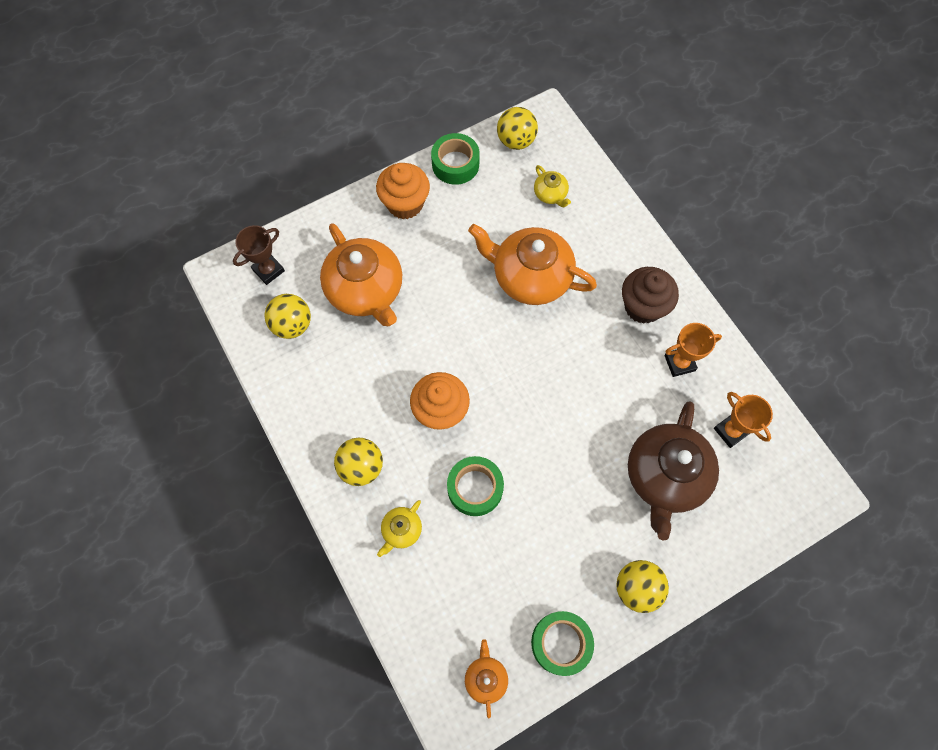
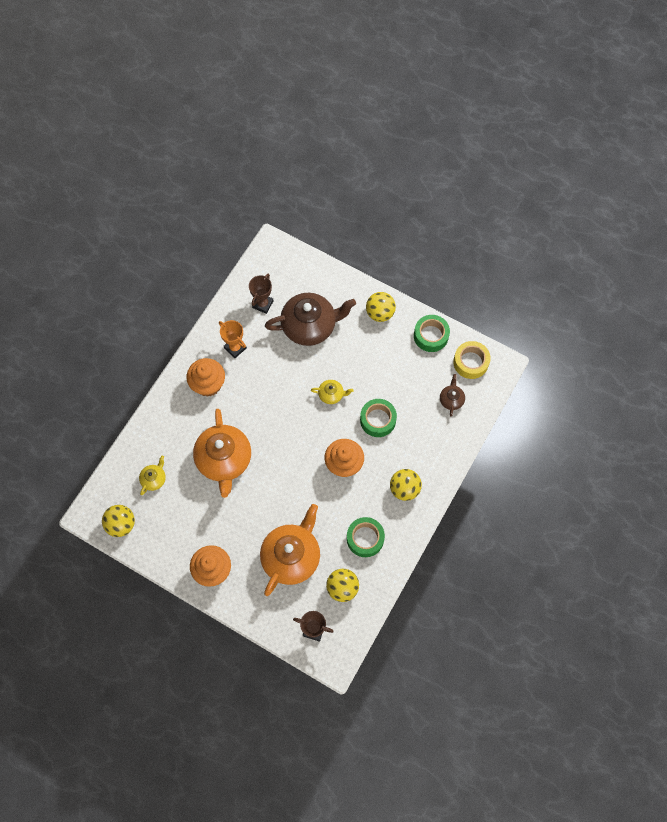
camera: 120 degrees left, 0 degrees up
(401, 530) = (425, 446): yellow teapot -> yellow teapot (331, 394)
(445, 610) = (451, 399): none -> brown teapot
(455, 164) = (162, 555): green tape -> green tape (365, 538)
(486, 678) = (470, 362): orange teapot -> yellow tape
(643, 306) = (208, 384): brown cupcake -> orange cupcake
(730, 431) = (263, 304): orange trophy -> brown trophy

